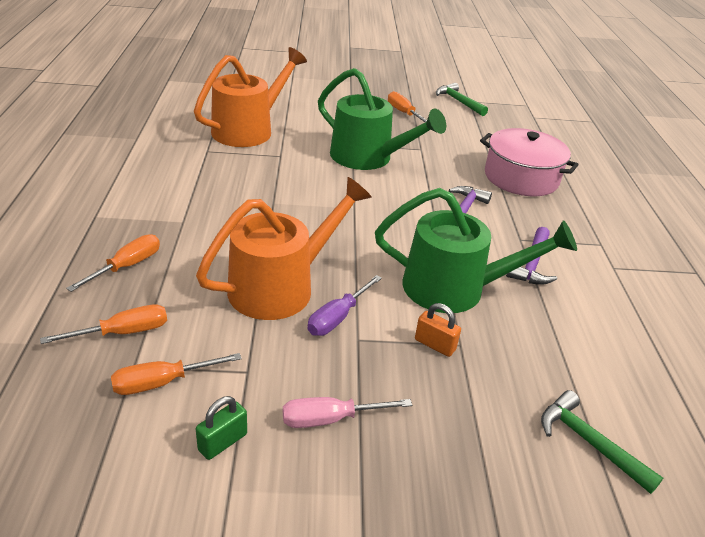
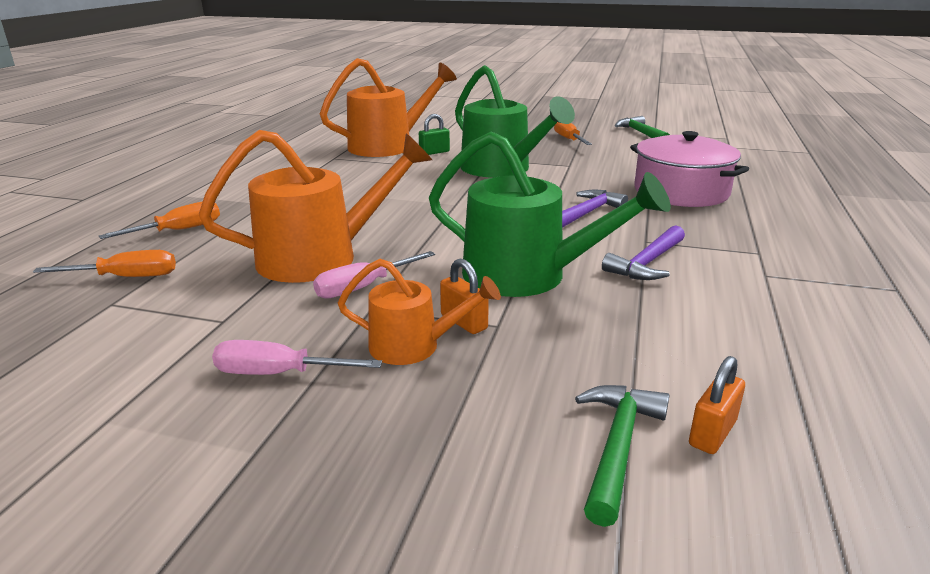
camera: 20 degrees right, 10 degrees down
(161, 383) = (124, 319): orange screwdriver -> none
(223, 442) = (139, 377): green padlock -> green padlock (434, 152)
(337, 318) = (362, 287): purple screwdriver -> pink screwdriver
(413, 375) = (414, 346): none -> orange watering can
(588, 442) = (617, 447): green hammer -> green hammer turned 45 degrees clockwise
(637, 420) = (712, 433): none -> orange padlock

